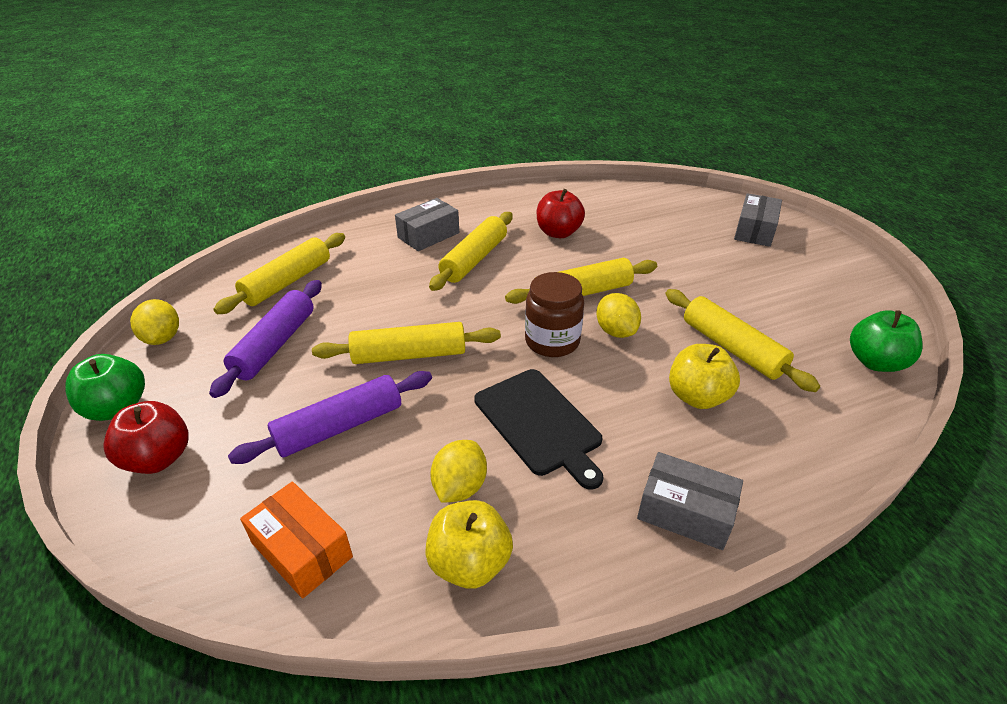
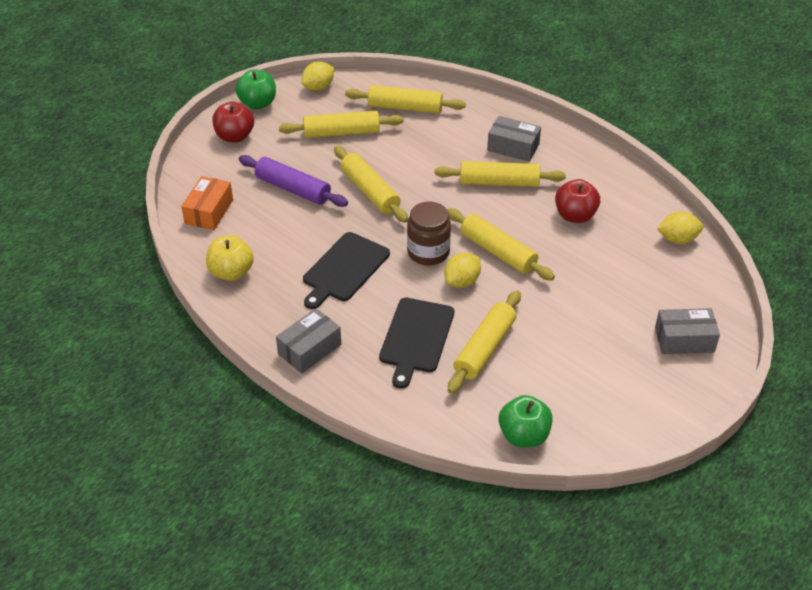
camera: 65 degrees right, 5 degrees up
(275, 345) = (341, 133): purple rolling pin -> yellow rolling pin
(460, 487) = (277, 252): yellow lemon -> yellow lemon (677, 239)
(685, 512) = (309, 349): grey box -> grey box turned 45 degrees clockwise
(697, 397) = (416, 338): yellow apple -> black cutting board

